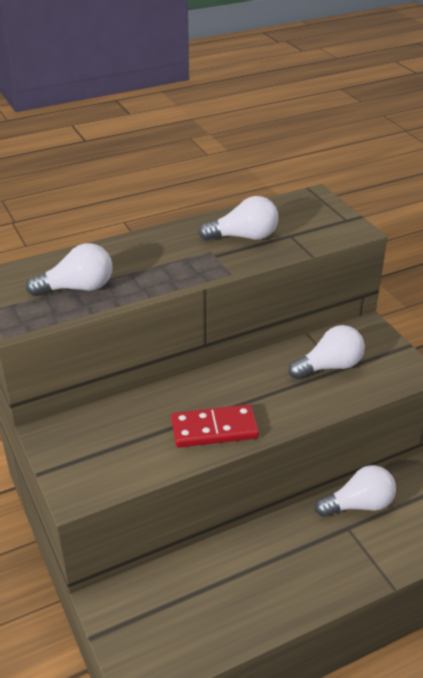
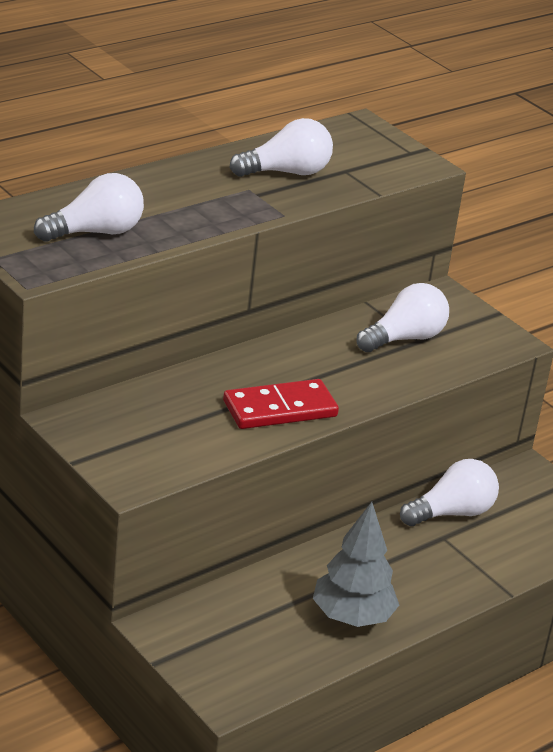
camera: 15 degrees left, 5 degrees down
(258, 602) = (352, 617): none -> grey tree

